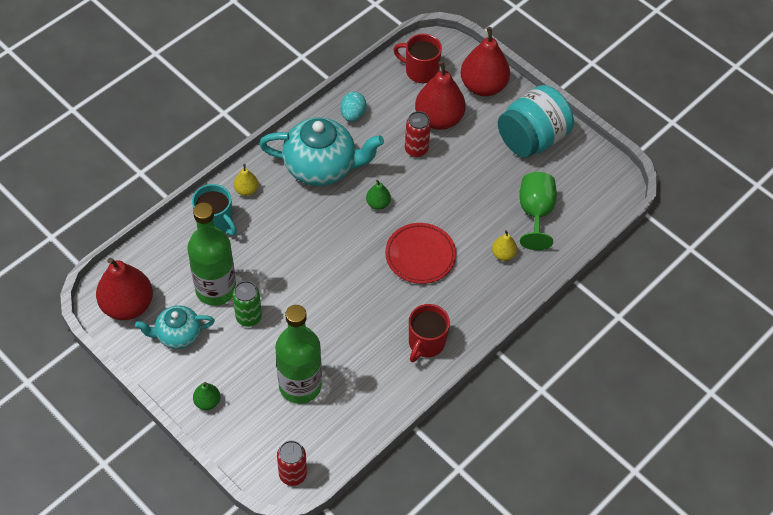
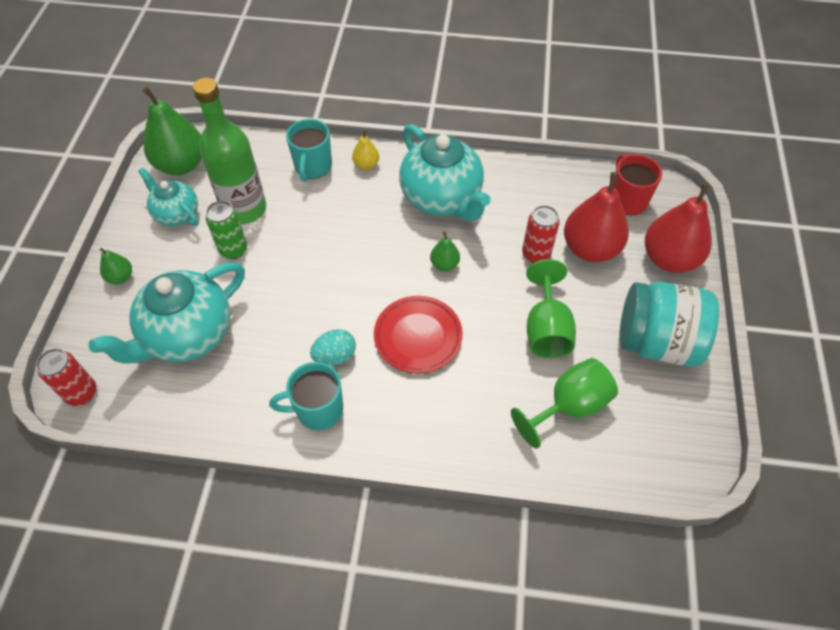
camera: 55 degrees right, 0 degrees up
(127, 305) = (181, 164): red pear -> green pear
(300, 385) = (188, 335): green bottle -> turquoise teapot
(352, 114) = (522, 184): turquoise egg -> turquoise egg (335, 356)
(426, 343) = (318, 409): red mug -> turquoise mug
(475, 186) = (546, 329): none -> green goblet
(503, 254) = (488, 410): yellow pear -> none

